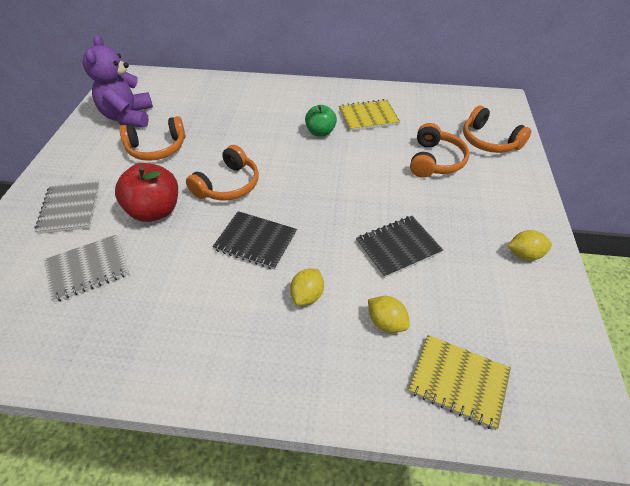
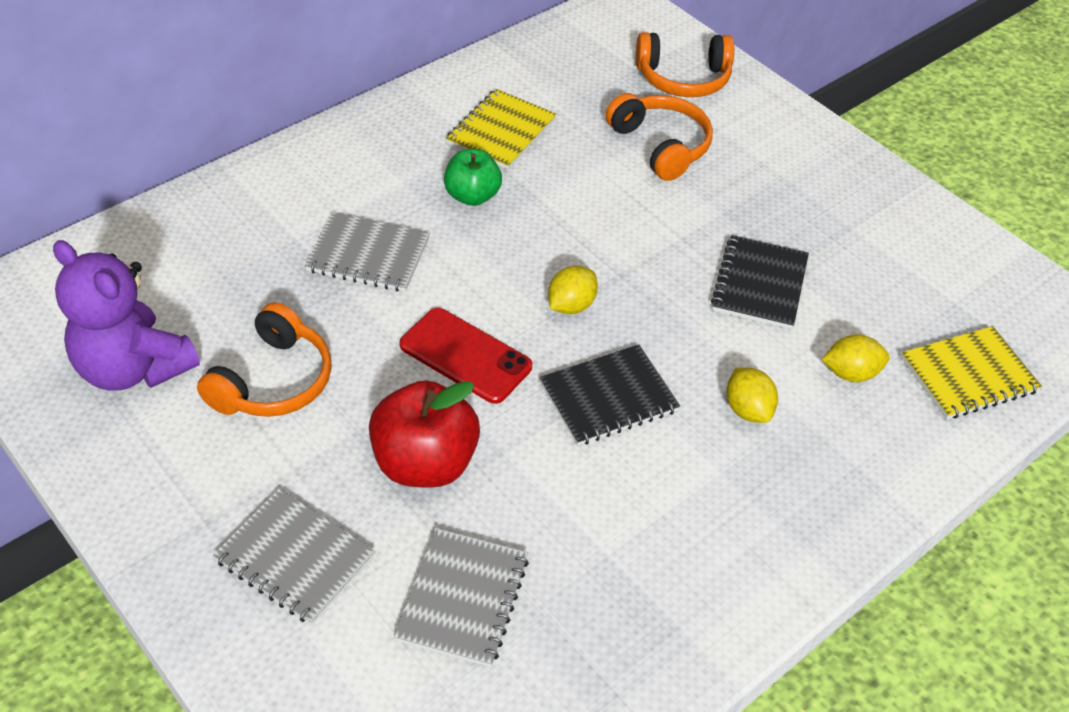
camera: 50 degrees left, 0 degrees up
(228, 185) = (465, 356): orange headphones -> red phone
(251, 129) = (368, 255): none -> grey notebook
(524, 254) = (874, 202): yellow lemon -> yellow lemon (571, 305)

